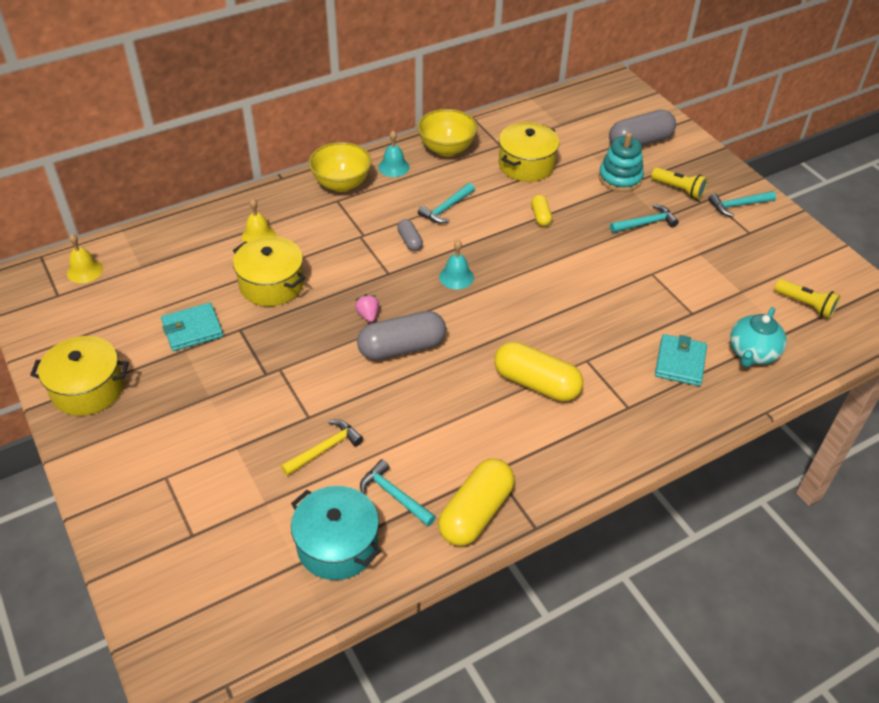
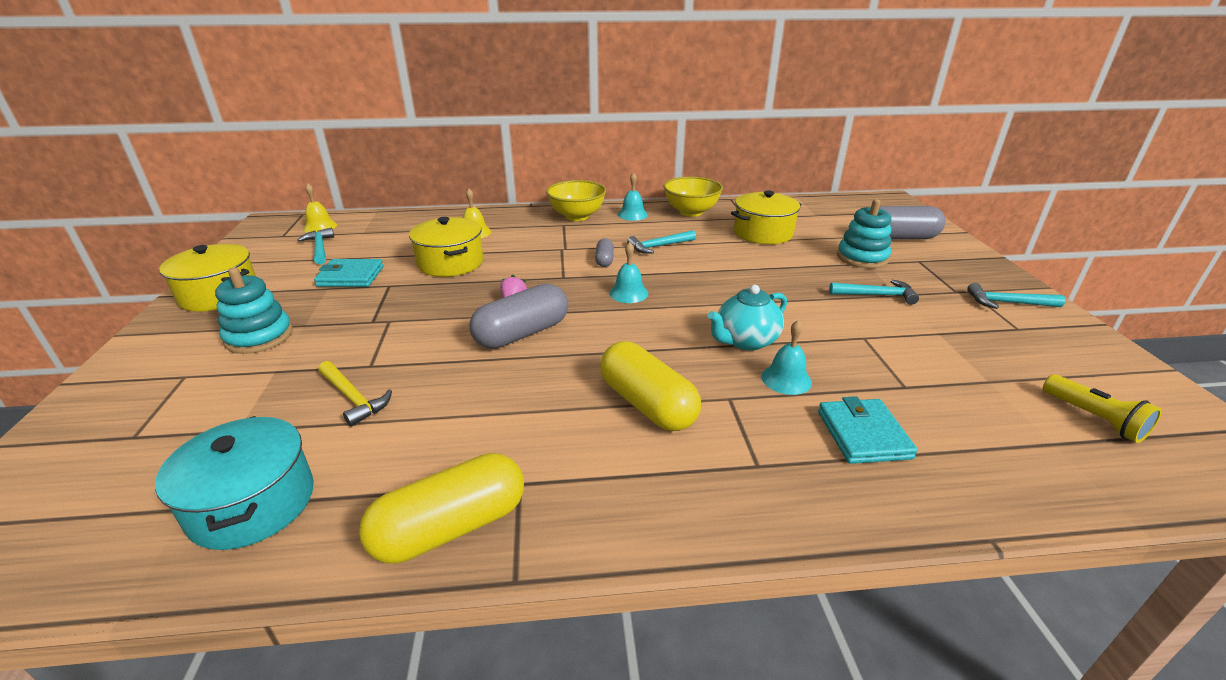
camera: 25 degrees right, 15 degrees down
(184, 420) = (259, 337): none -> turquoise stacking toy
(325, 449) = (353, 398): yellow hammer -> yellow hammer turned 60 degrees clockwise
(394, 495) = (374, 470): turquoise hammer -> turquoise hammer (320, 248)
(402, 347) = (522, 333): grey capsule -> grey capsule turned 45 degrees counterclockwise
(540, 216) = (753, 268): yellow capsule -> none
(616, 331) = (786, 379): none -> turquoise bell
(678, 189) = (931, 277): yellow flashlight -> none
(680, 362) = (863, 434): turquoise wallet -> turquoise wallet turned 45 degrees counterclockwise
(752, 353) = (987, 454): turquoise teapot -> turquoise teapot (745, 341)

